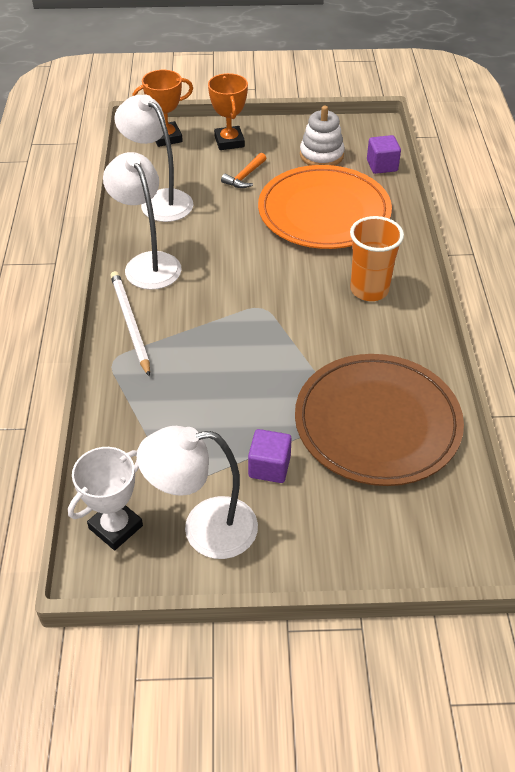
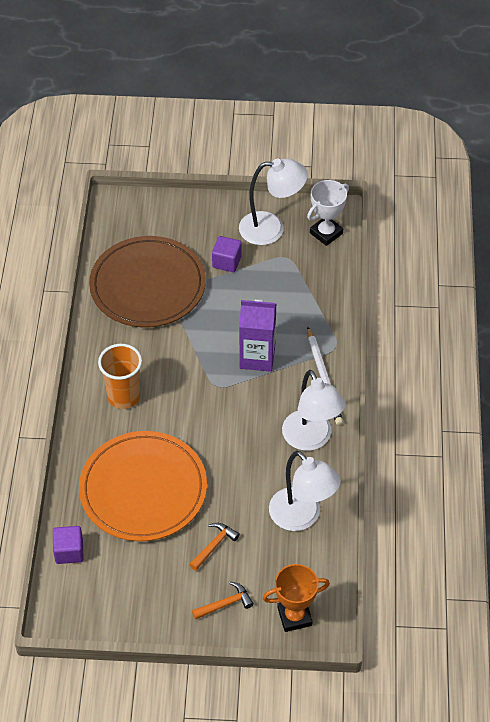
camera: 175 degrees left, 5 degrees up
(214, 342) = (257, 357): none -> purple carton
(229, 141) = (225, 604): orange trophy -> orange hammer
(321, 155) = (128, 573): white stacking toy -> none

